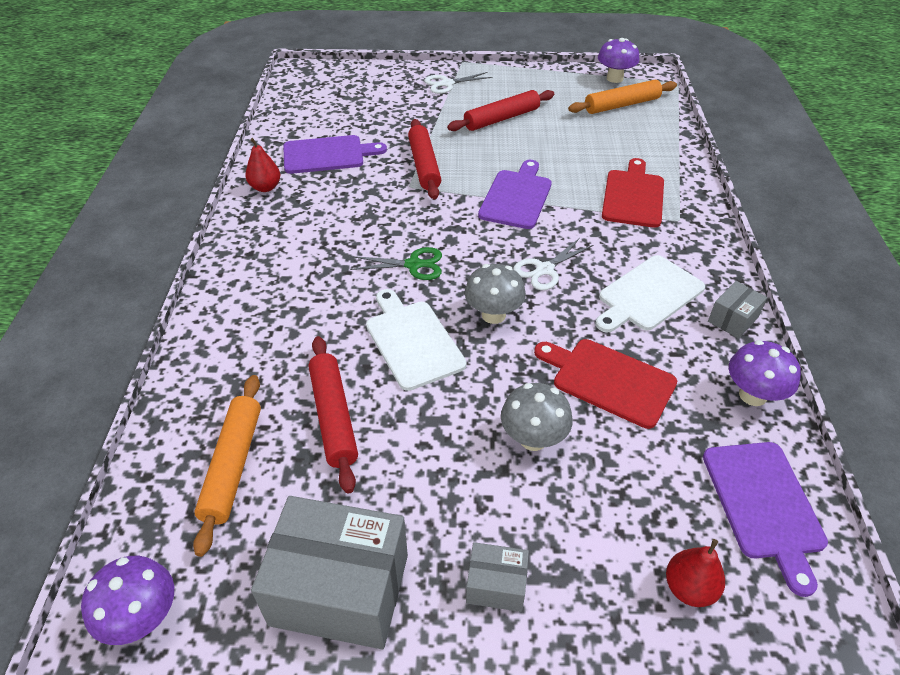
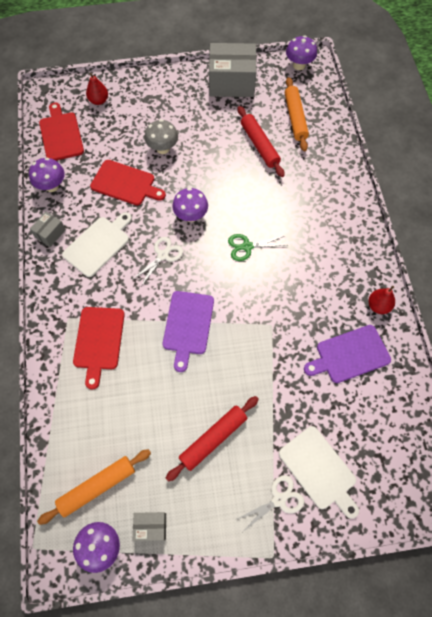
camera: 170 degrees right, 20 degrees up
(412, 341) = (233, 191): white cutting board -> white cutting board (319, 470)
(424, 165) = (267, 353): red rolling pin -> none
(493, 315) = (191, 216): grey mushroom -> purple mushroom
(496, 585) = (173, 91): grey box -> grey box (151, 526)
(764, 504) = (61, 135): purple cutting board -> red cutting board

